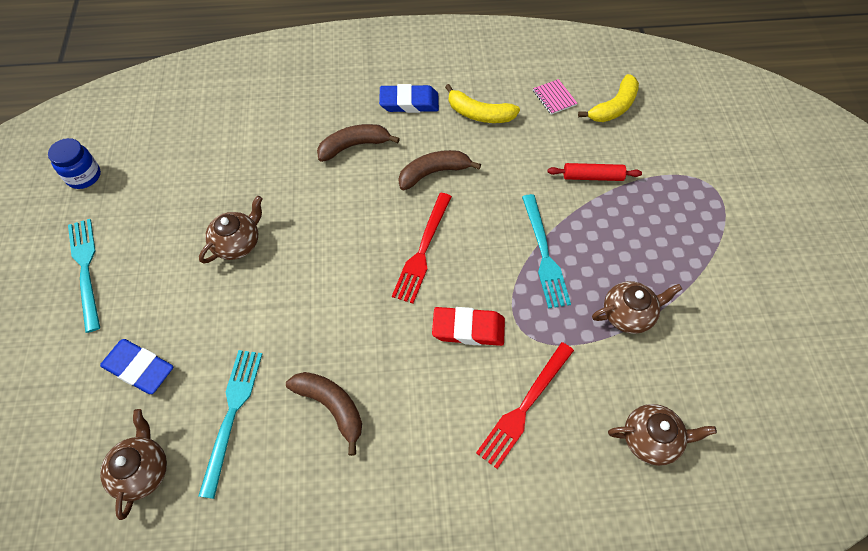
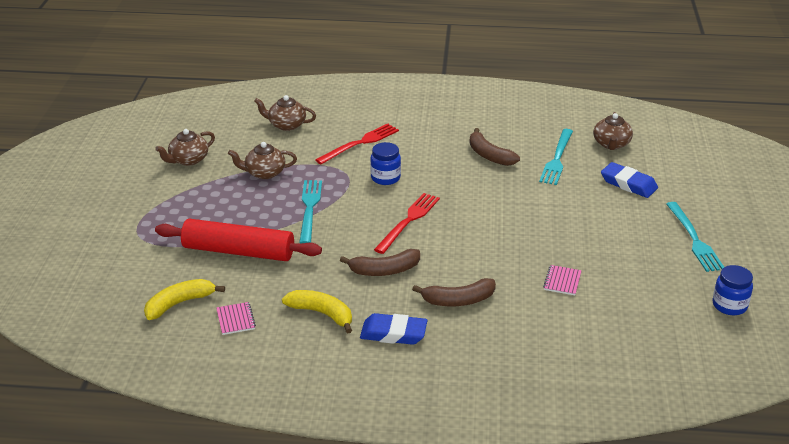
camera: 170 degrees left, 25 degrees down
(237, 243) = (567, 242): brown teapot -> brown teapot (188, 160)
(249, 184) = (562, 281): none -> pink notebook
(468, 329) = (385, 178): red eraser -> blue jar
(592, 177) = (238, 251): red rolling pin -> red rolling pin, size x1.98

